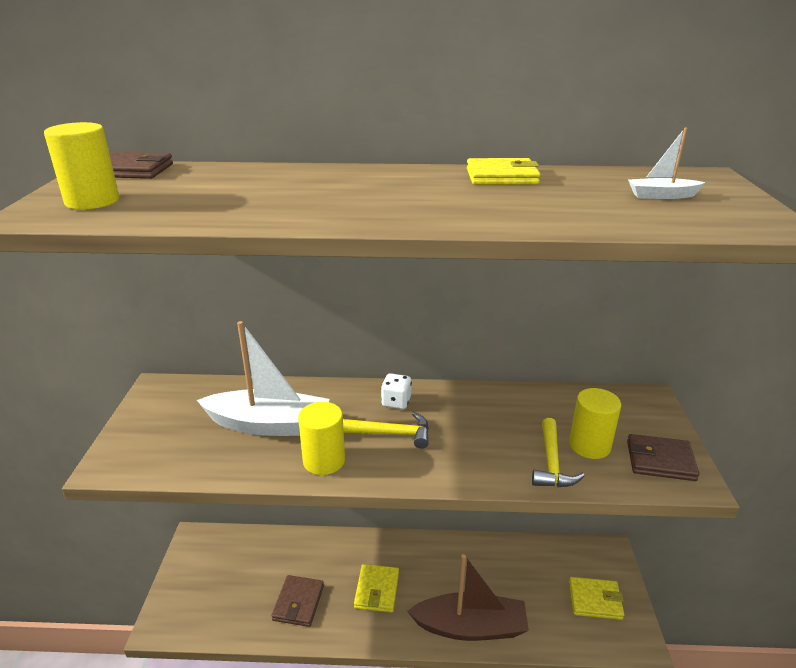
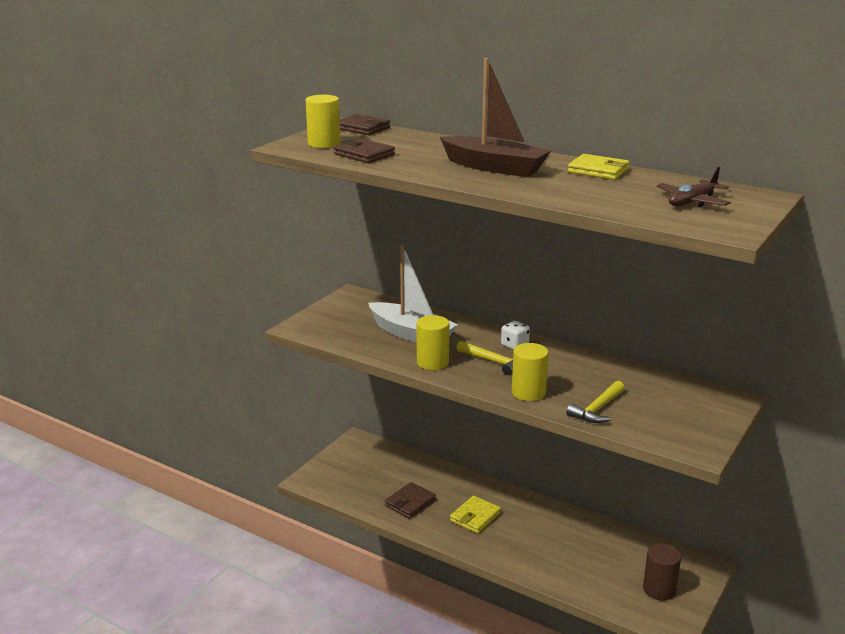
camera: 30 degrees right, 5 degrees down
(470, 627) = (534, 564): brown boat -> brown boat (494, 167)
(589, 445) = (640, 409): yellow cylinder -> yellow cylinder (528, 392)
(595, 600) = (659, 589): yellow wallet -> brown cylinder
(660, 461) = (688, 433): brown wallet -> brown wallet (364, 154)
(661, 196) = (692, 202): white boat -> brown plane

